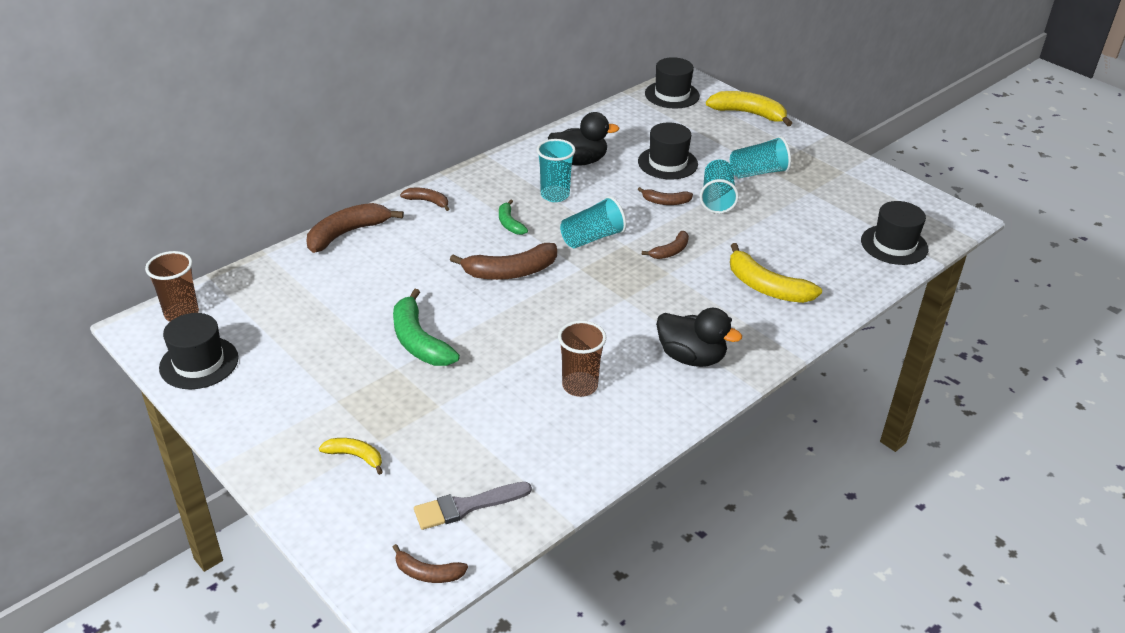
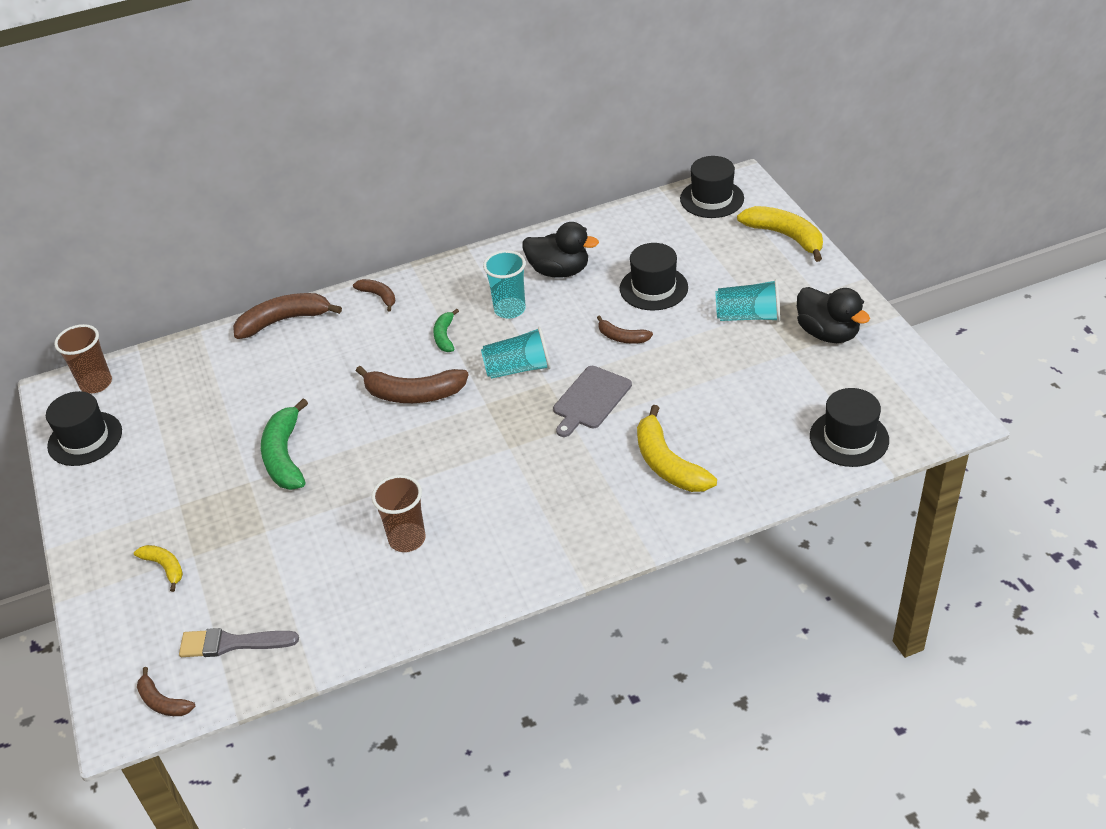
camera: 25 degrees right, 5 degrees up
(670, 251) = (590, 400): brown banana -> grey cutting board
(691, 357) = (537, 531): black duck -> black duck (827, 333)
(717, 198) = (681, 342): turquoise cup -> none

